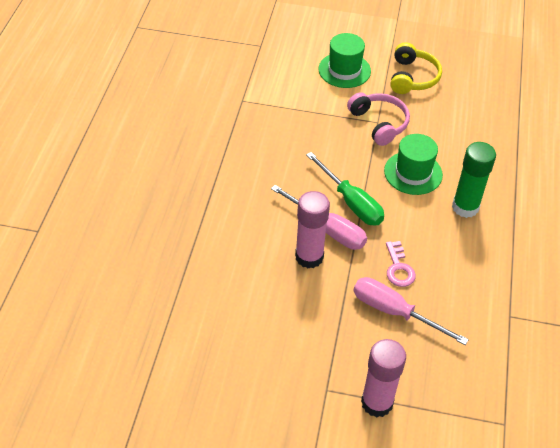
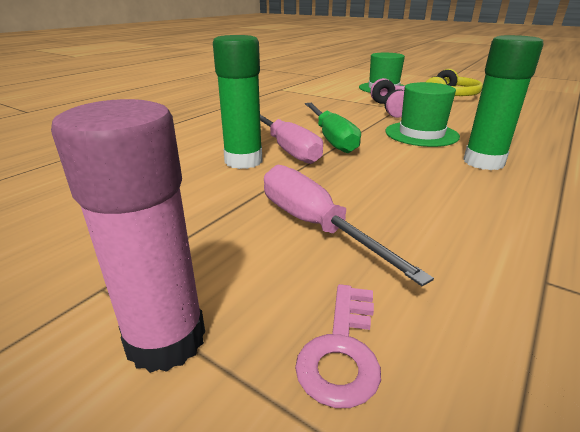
camera: 25 degrees right, 20 degrees down
(309, 257) = (243, 161): pink glue stick -> green glue stick
(399, 268) = (354, 189): pink key -> pink key (342, 351)

